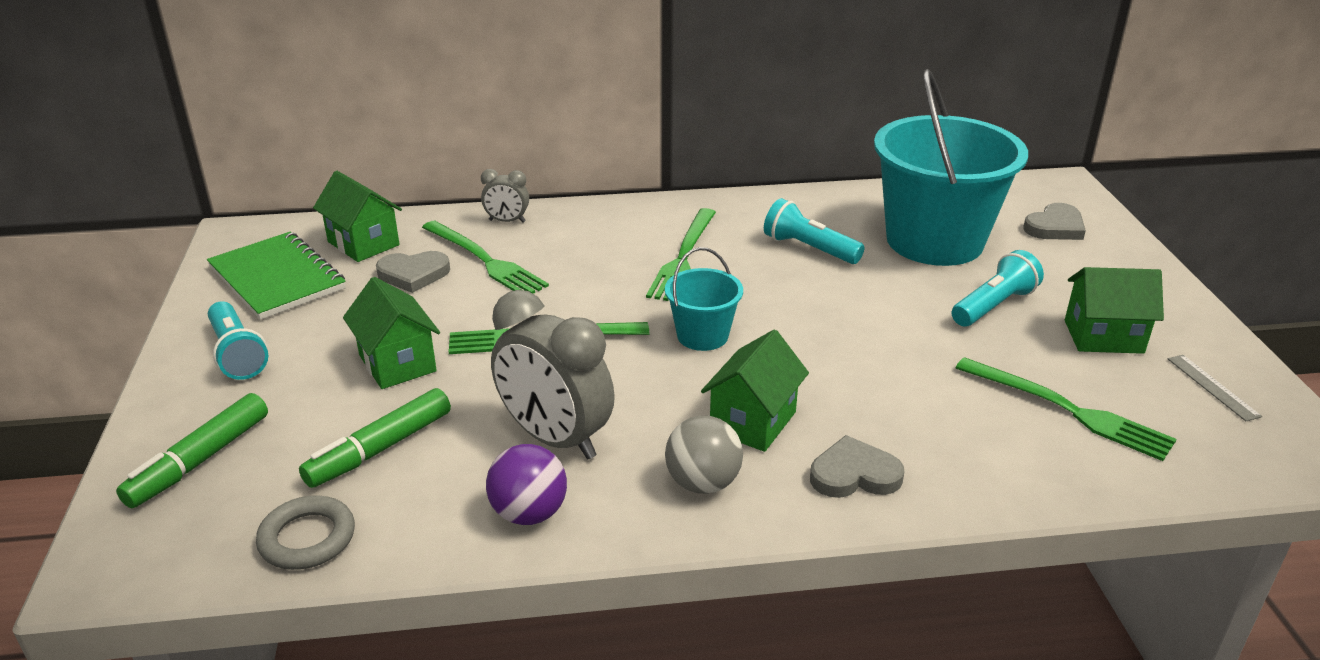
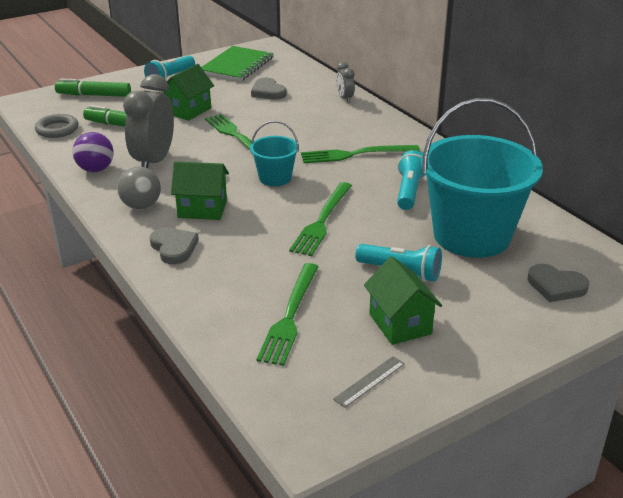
camera: 65 degrees right, 0 degrees up
(363, 243) = (285, 73): green house -> none
(485, 261) = (297, 104): green fork -> green fork (322, 221)

